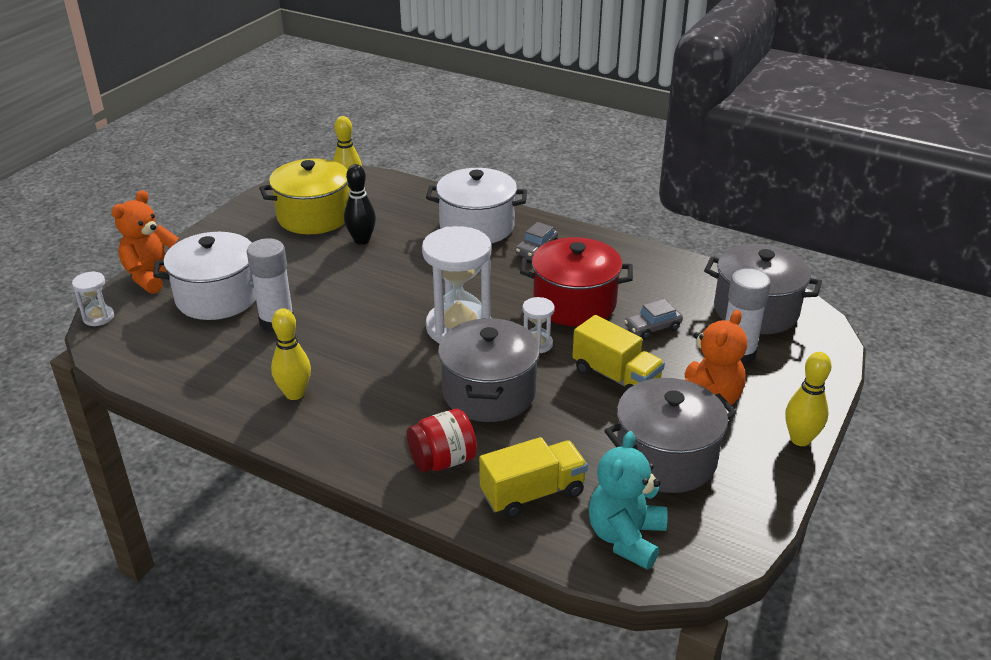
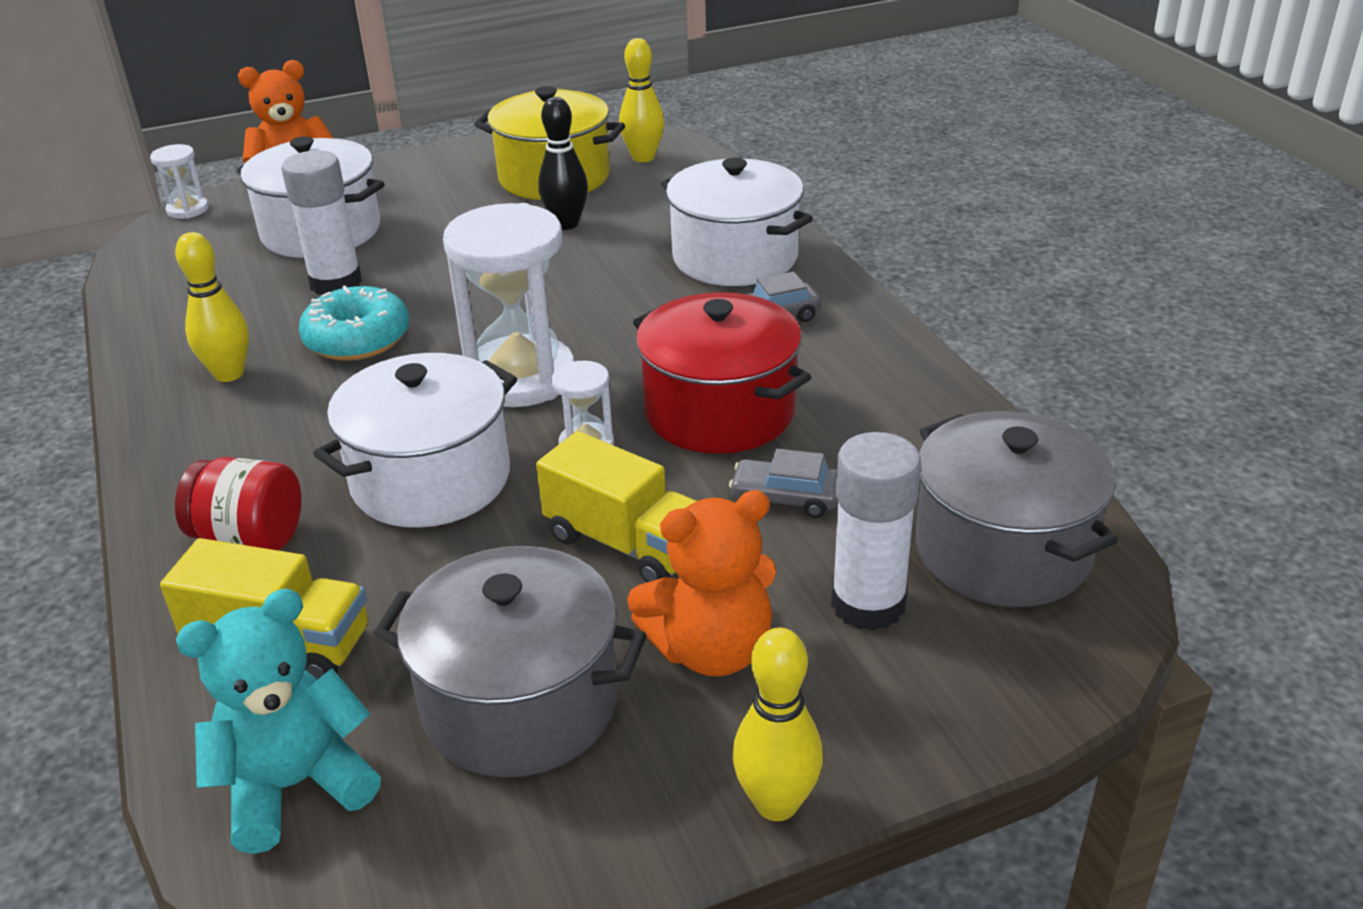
camera: 40 degrees right, 0 degrees up
(340, 345) = (357, 339): none -> turquoise donut
(489, 393) = (431, 480): grey pot -> white pot
(616, 377) = (626, 543): yellow truck -> yellow truck turned 45 degrees counterclockwise

